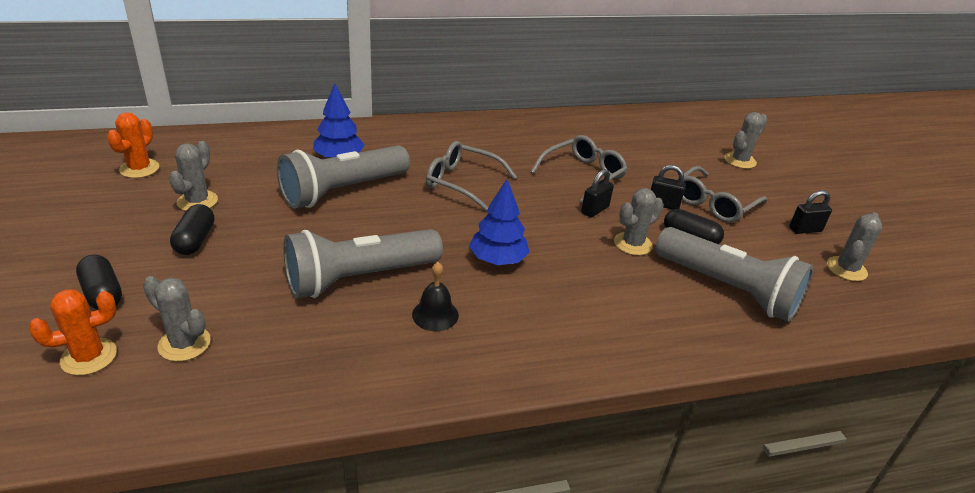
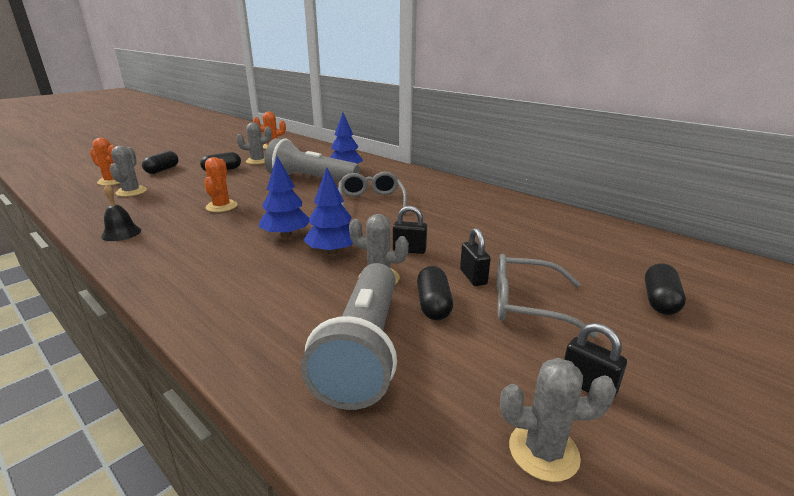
camera: 60 degrees right, 10 degrees down
(359, 278) = (221, 206): grey flashlight -> orange cactus
(435, 314) = (200, 234): black bell -> black bell (121, 233)
(562, 247) = (332, 251): none -> blue tree
(583, 175) = (457, 233): grey glasses -> none
(740, 161) = (659, 300): grey cactus -> black capsule

